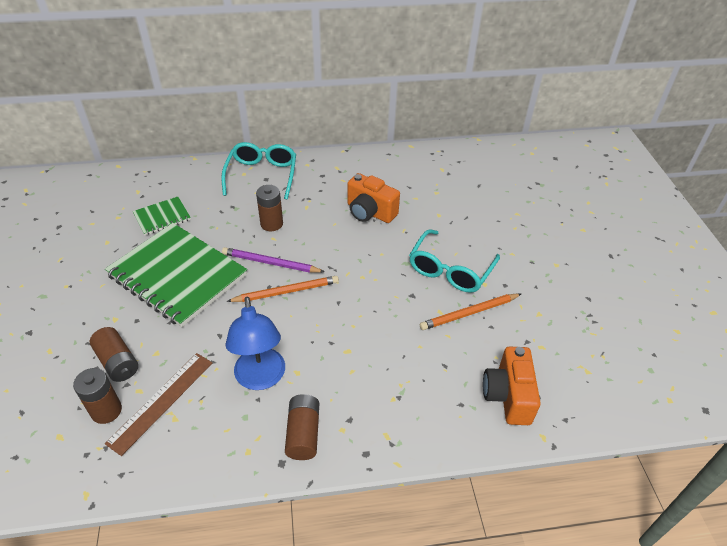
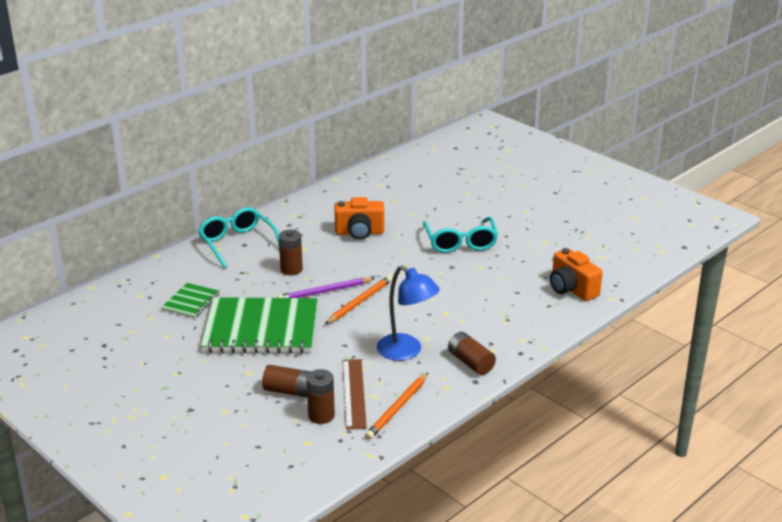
camera: 35 degrees left, 15 degrees down
(469, 313) = (501, 260): orange pencil -> orange pencil (397, 408)

